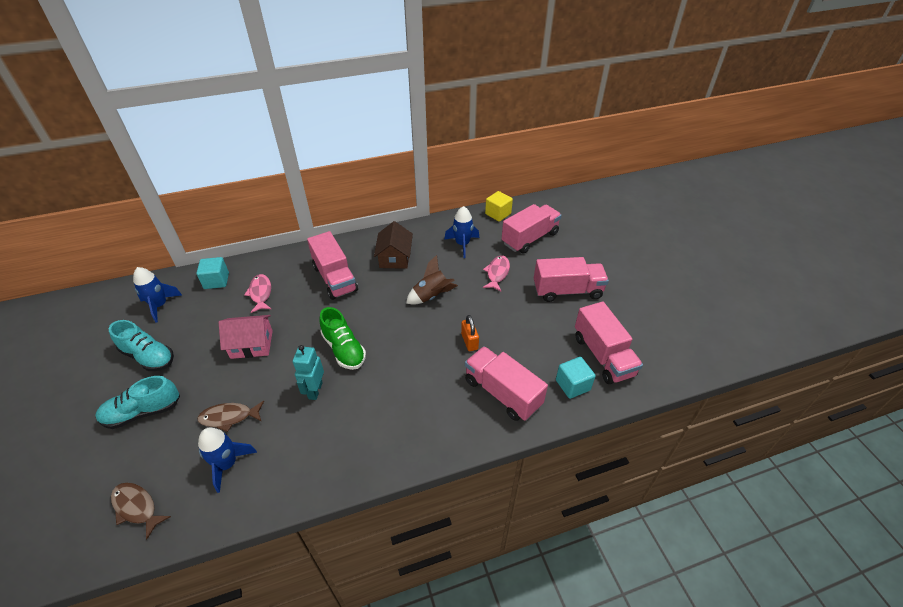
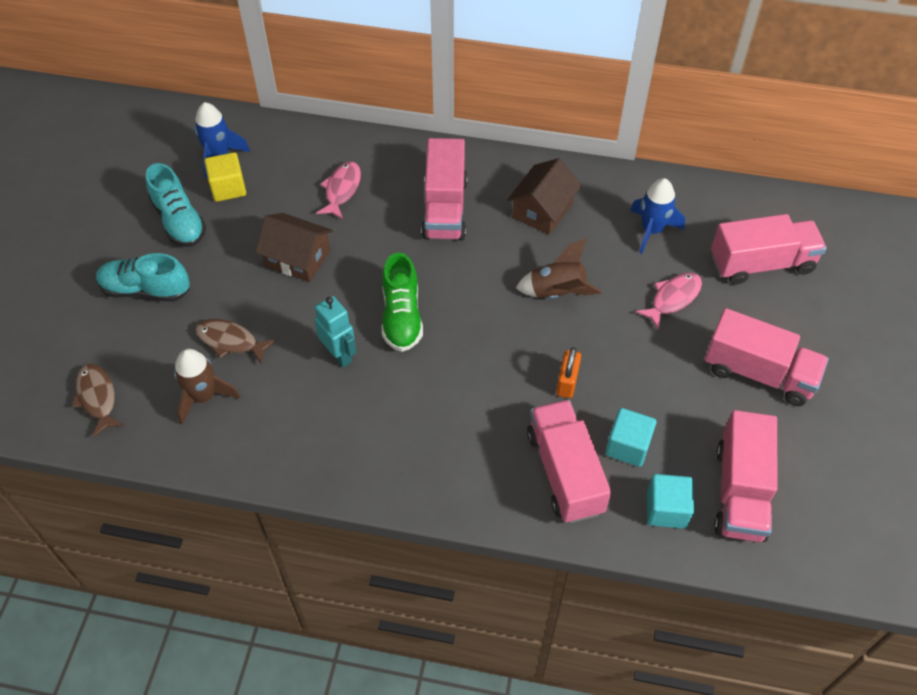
camera: 30 degrees right, 10 degrees up
(216, 281) = (298, 148): turquoise cube -> turquoise cube (628, 446)
(227, 464) = (204, 396): blue rocket -> brown rocket
(251, 344) = (297, 258): pink house -> brown house
(315, 390) = (339, 355): turquoise robot -> turquoise robot turned 105 degrees clockwise
(498, 214) = (740, 201): yellow cube -> yellow cube (228, 188)

